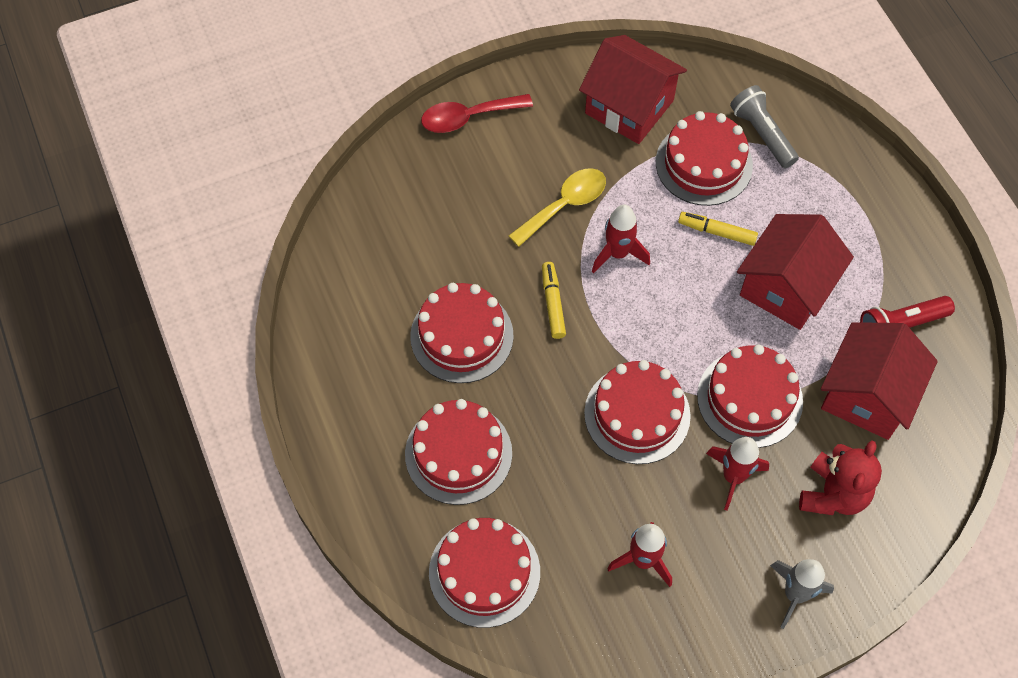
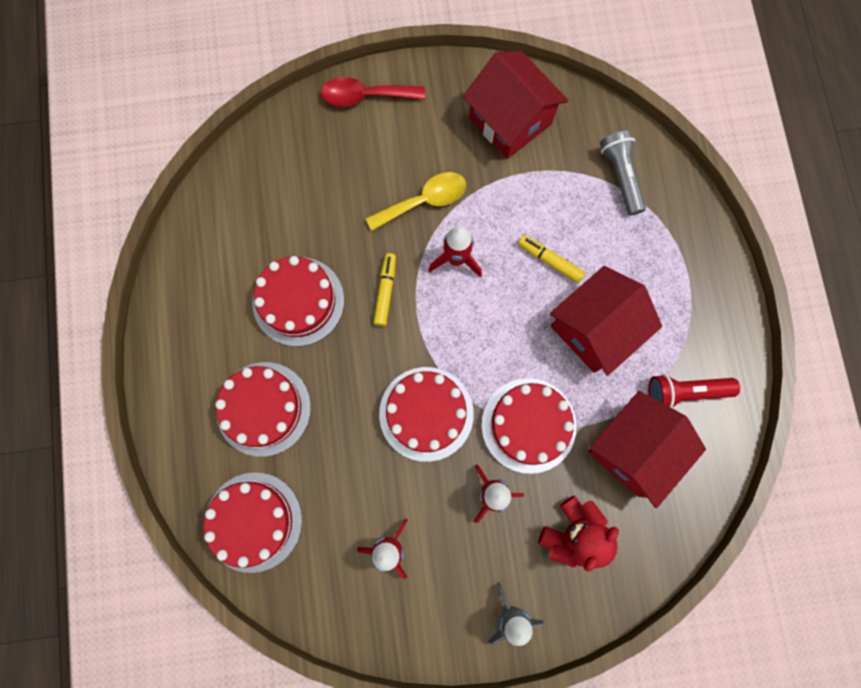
camera: 15 degrees right, 15 degrees up
(704, 164) = (559, 192): red cake -> none

